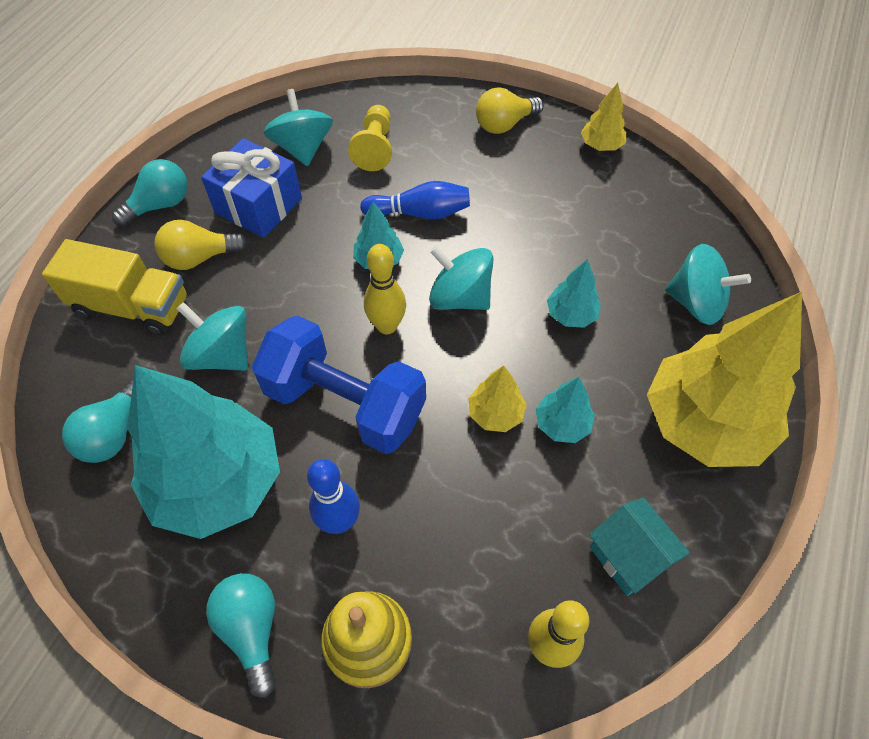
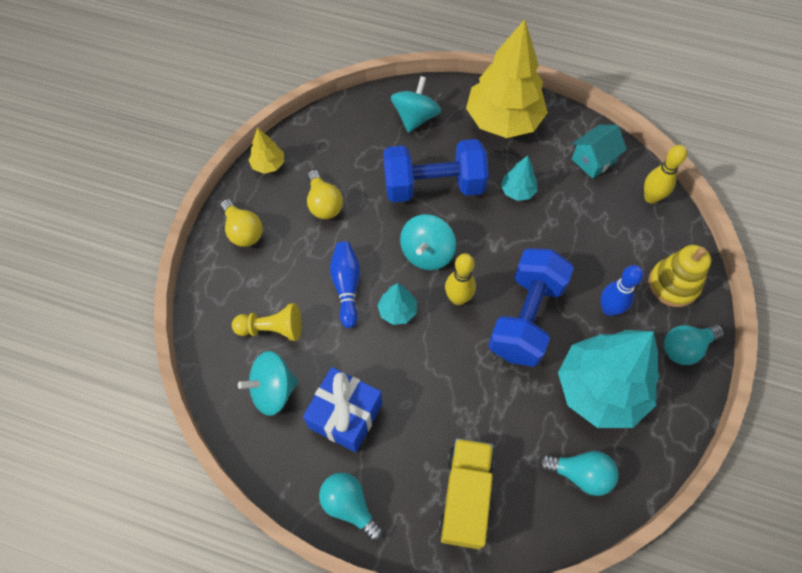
camera: 95 degrees left, 5 degrees up
(200, 258) = (408, 452): yellow light bulb -> yellow light bulb (324, 204)
(222, 355) = (500, 411): turquoise spinning top -> none
(495, 414) = (517, 227): yellow tree -> none
(571, 315) = (433, 186): turquoise tree -> blue dumbbell

